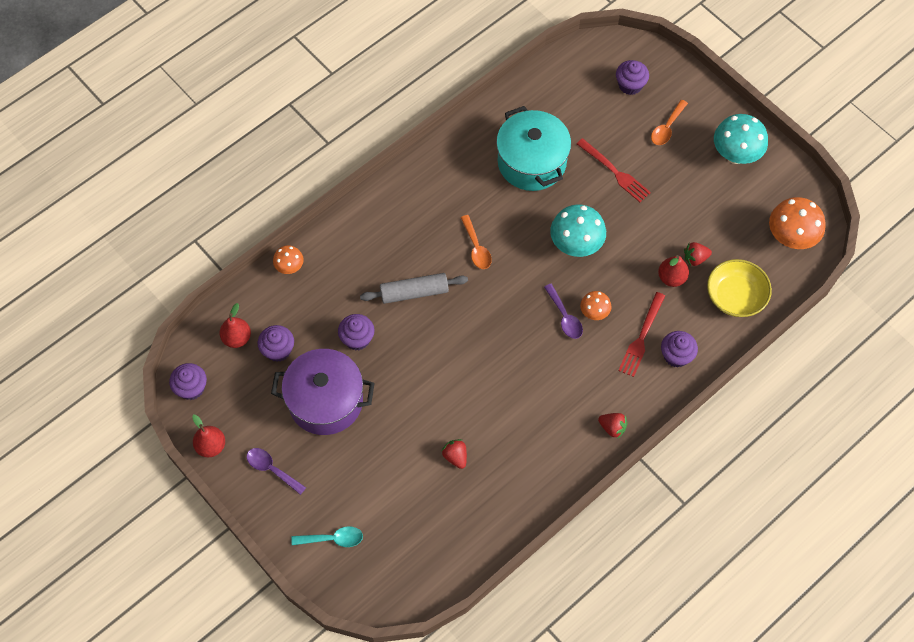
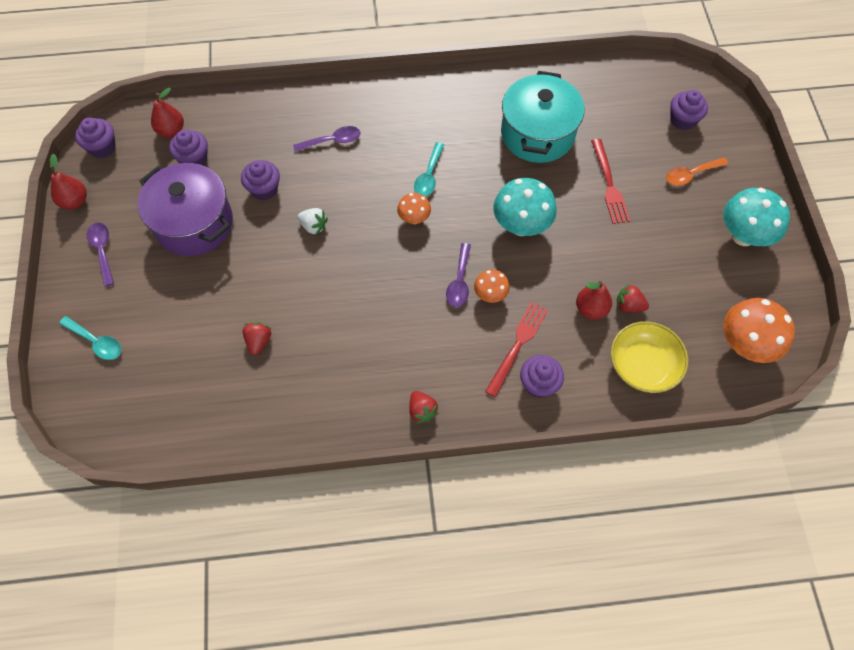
camera: 35 degrees right, 0 degrees up
(289, 267) = (261, 101): orange mushroom -> orange mushroom (414, 218)
(377, 265) = (332, 141): none -> purple spoon
(414, 292) = (344, 180): grey rolling pin -> none
(422, 344) = (313, 226): none -> white strawberry
(476, 248) = (429, 176): orange spoon -> turquoise spoon
(641, 337) = (518, 345): red fork -> red fork turned 150 degrees clockwise

